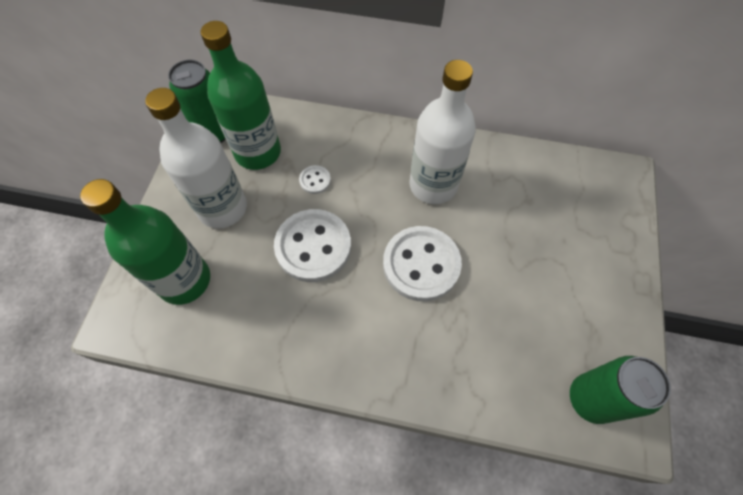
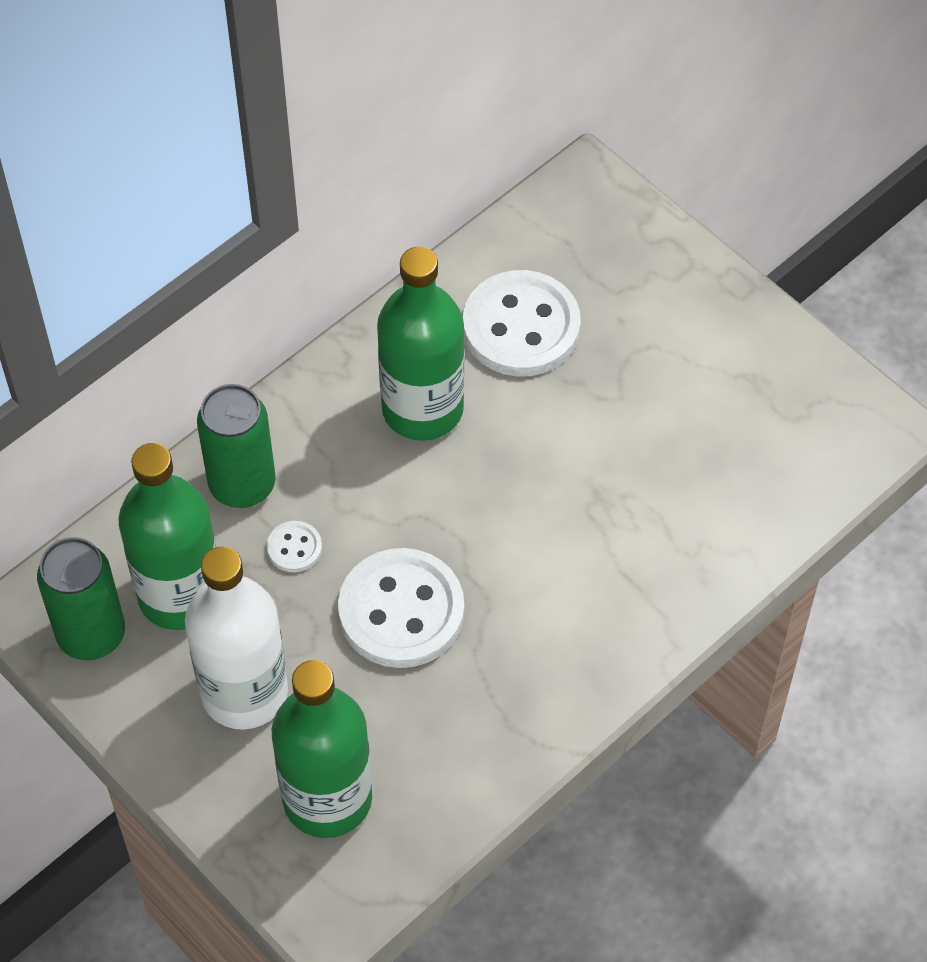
camera: 55 degrees left, 5 degrees down
(421, 264) = (528, 500): white button -> white button (521, 327)
(433, 185) = (422, 409): white bottle -> green bottle
(590, 399) = (822, 441): green can -> green can (242, 485)

